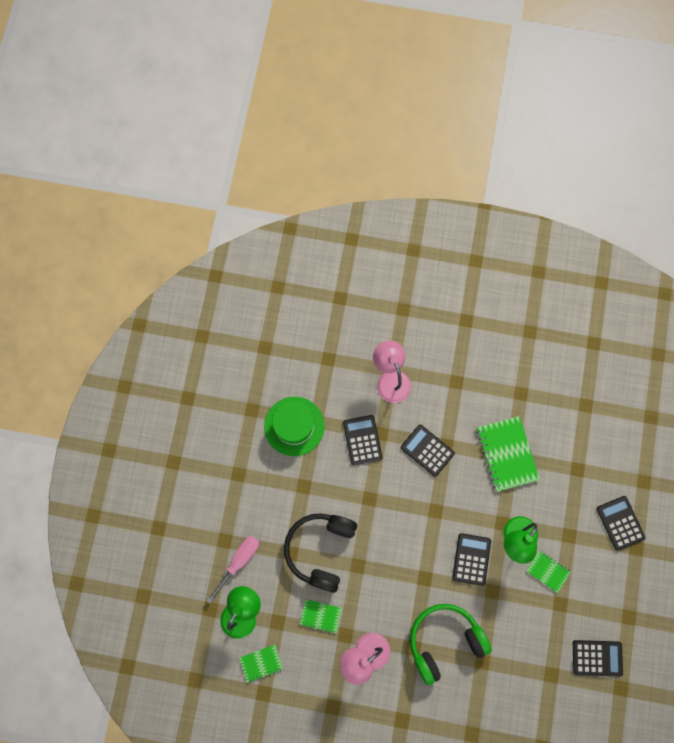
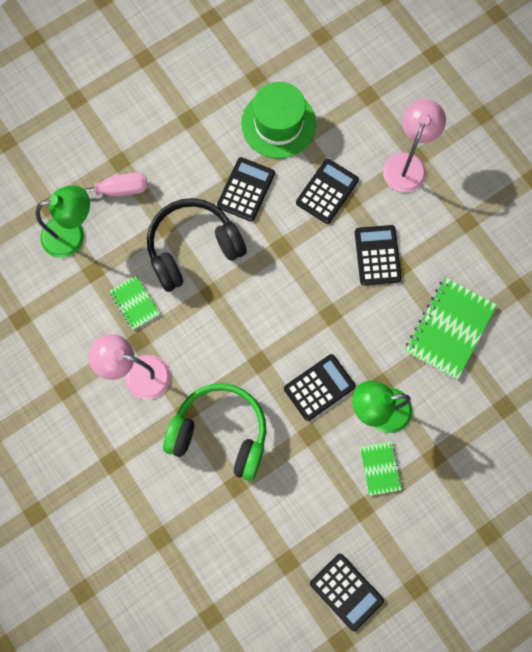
camera: 45 degrees right, 0 degrees up
(261, 663) = (44, 292): green notebook -> none
(620, 523) = (497, 495): black calculator -> black calculator (246, 189)

